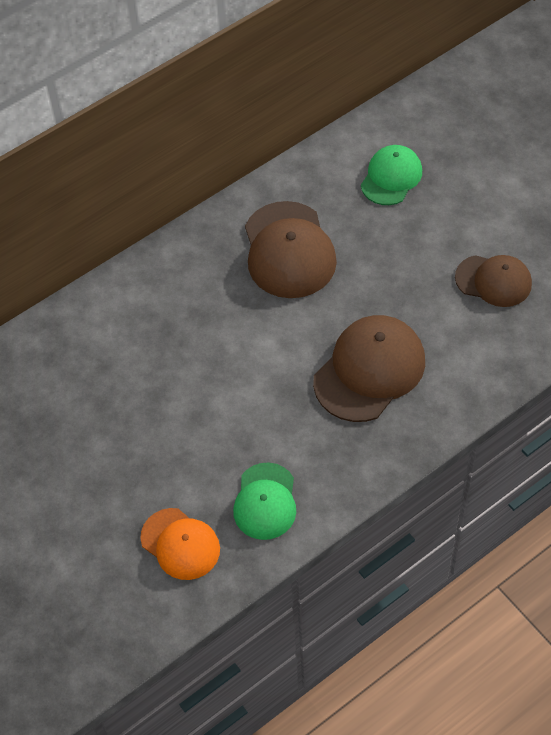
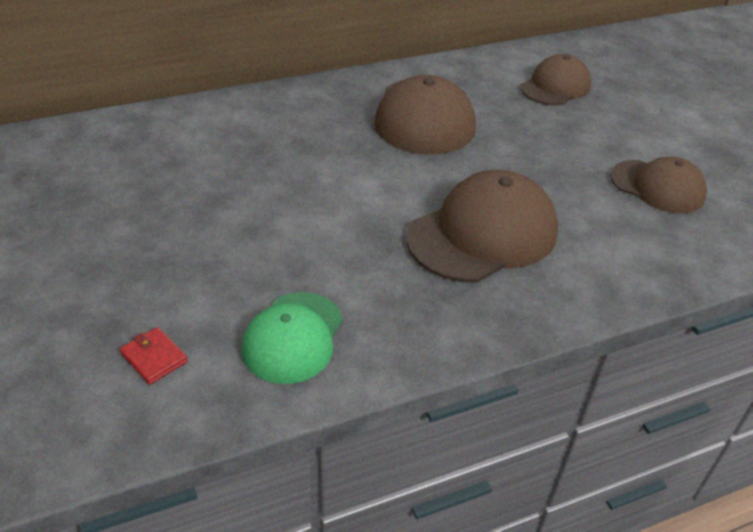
camera: 10 degrees right, 15 degrees down
(180, 544) = (154, 358): orange cap -> red wallet
(391, 177) = (555, 86): green cap -> brown cap

